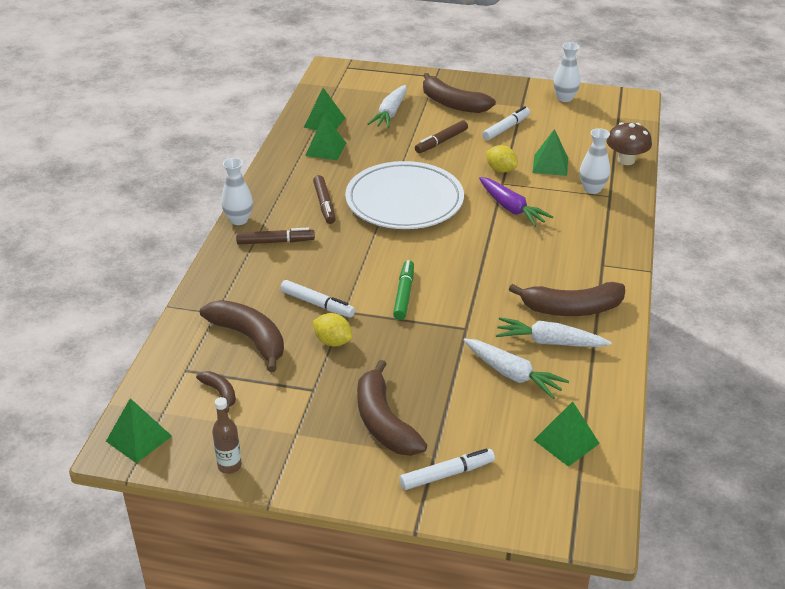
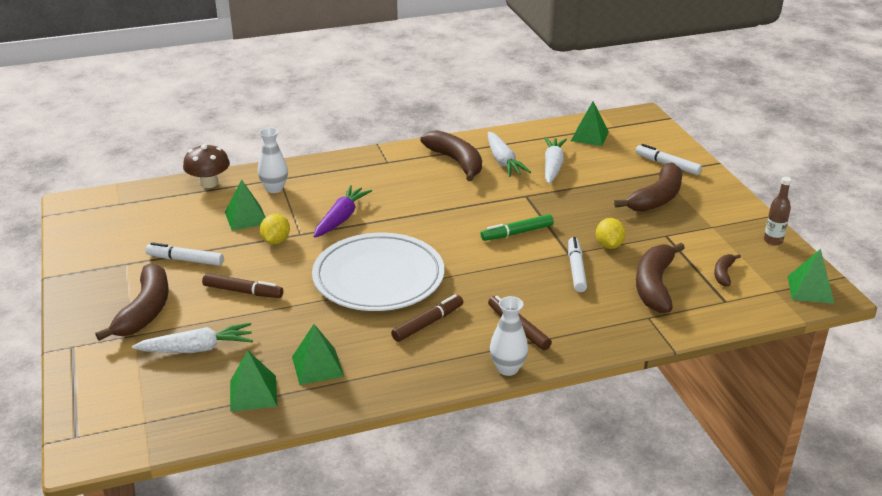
camera: 120 degrees left, 5 degrees down
(564, 98) = (91, 242): white vase -> none

